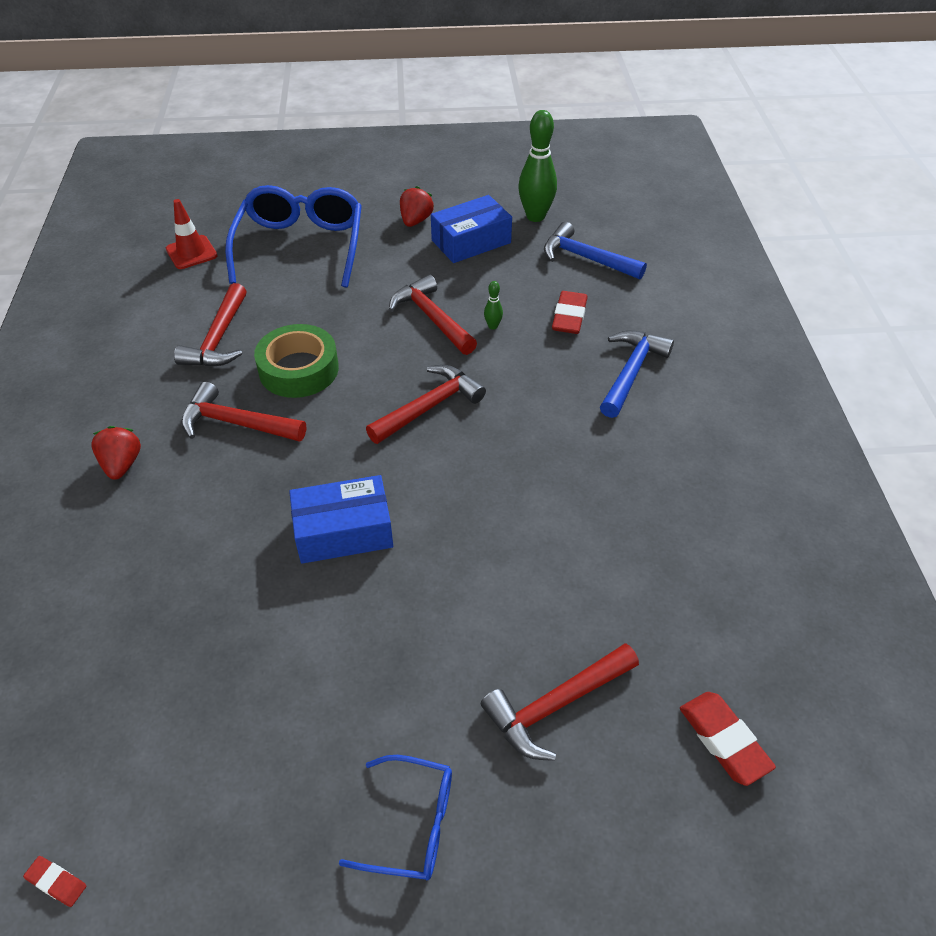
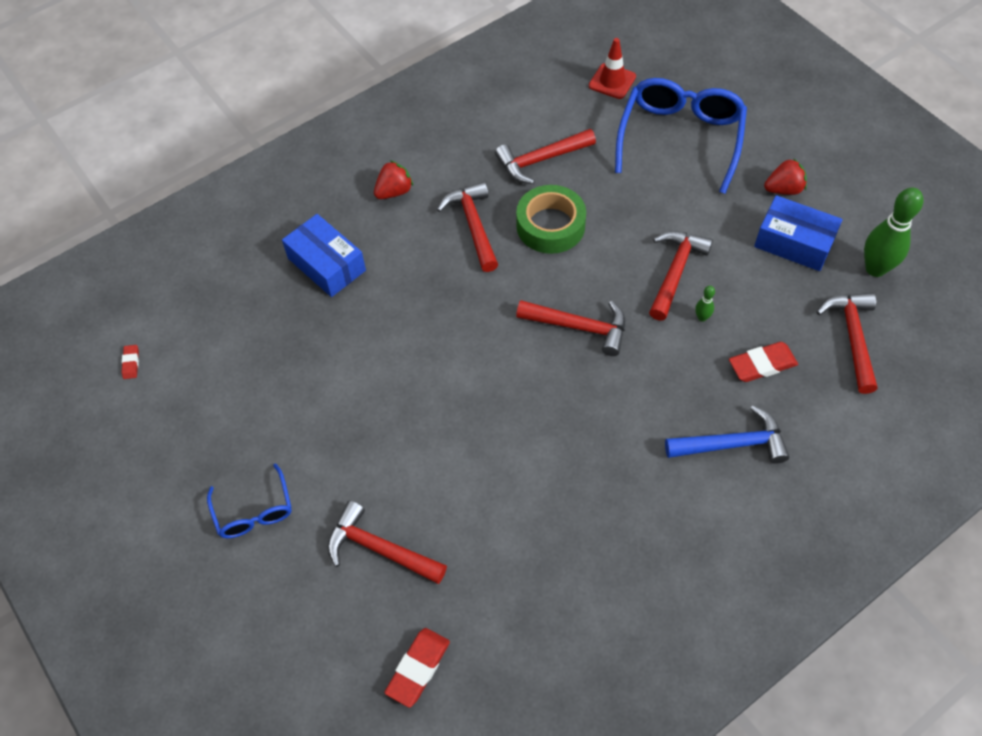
camera: 60 degrees right, 10 degrees up
(301, 246) = (680, 138): blue glasses -> blue glasses turned 45 degrees counterclockwise
(343, 531) = (430, 346): blue box -> blue box (326, 264)
(586, 258) = (852, 338): blue hammer -> red hammer

